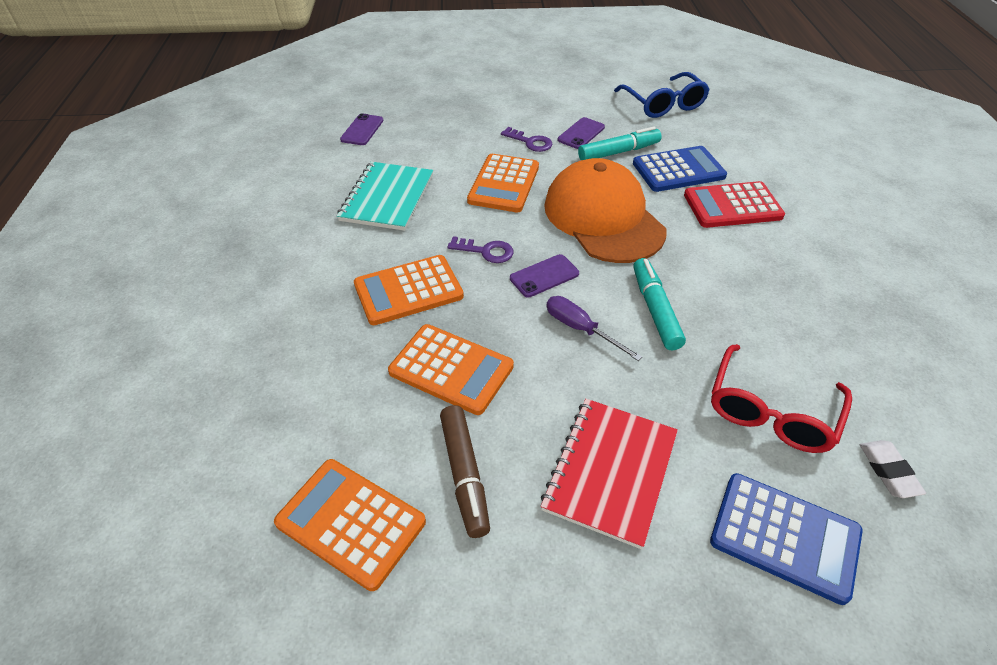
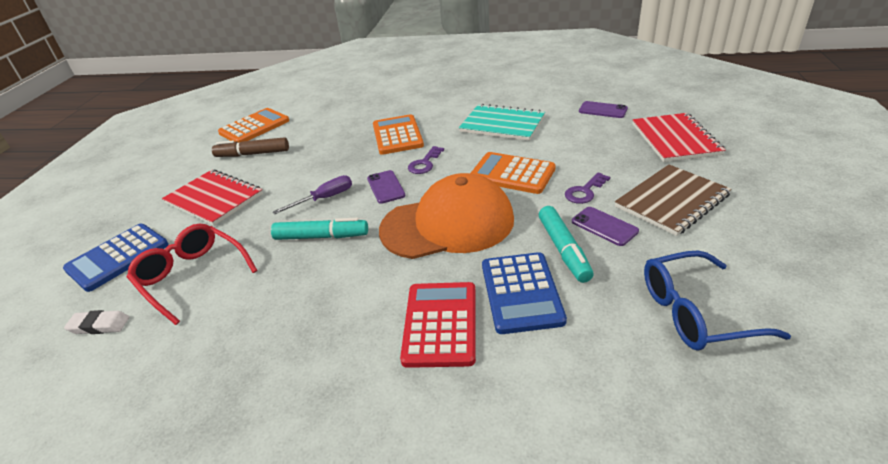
camera: 105 degrees right, 10 degrees down
(433, 95) = (675, 139): none -> red notebook
(451, 369) = (323, 150): orange calculator -> none
(537, 103) = (672, 201): none -> brown notebook

